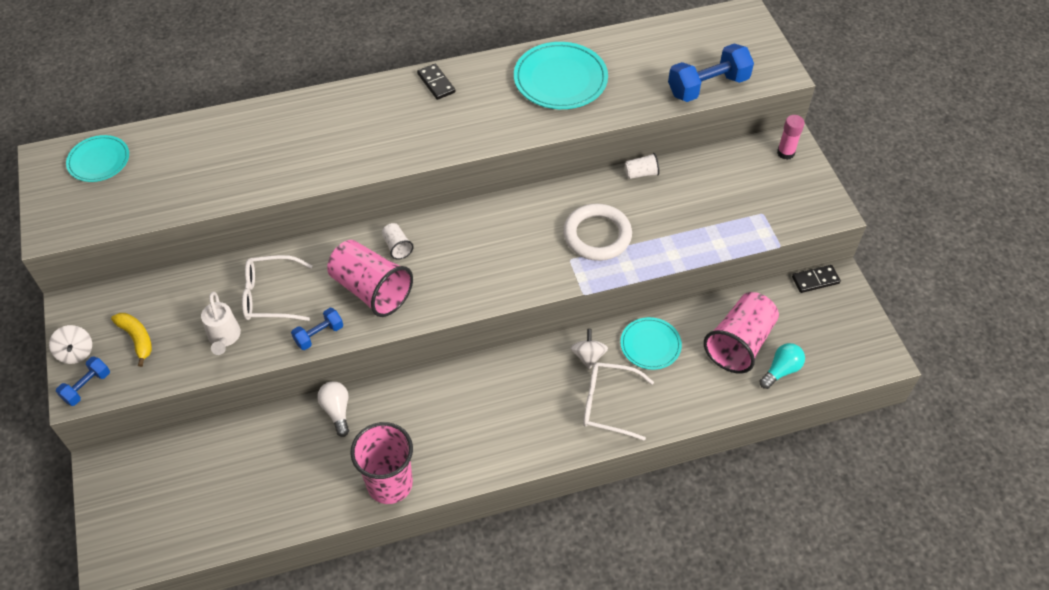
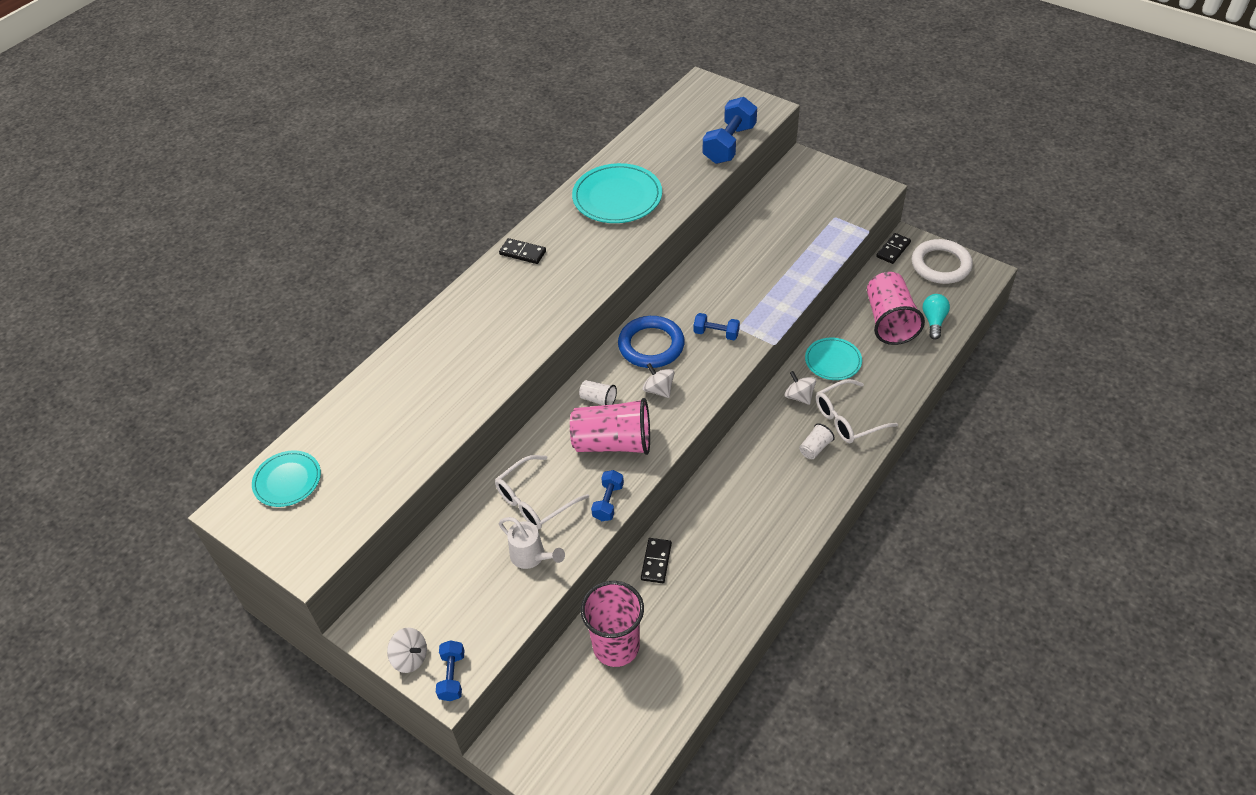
camera: 35 degrees left, 5 degrees down
(137, 338) = (454, 609): yellow banana -> none
(337, 411) = (656, 561): white light bulb -> black domino
(390, 484) = (754, 583): pink cup -> pink cup (616, 646)
(450, 270) = (658, 390): none -> white spinning top
(484, 228) = (651, 345): none -> blue ring
(546, 253) = (716, 333): none -> blue dumbbell
(597, 235) = (739, 299): white ring -> white ring (940, 265)
(641, 173) = (724, 239): white cup -> white cup (815, 448)
(785, 153) = (806, 169): pink glue stick -> none

